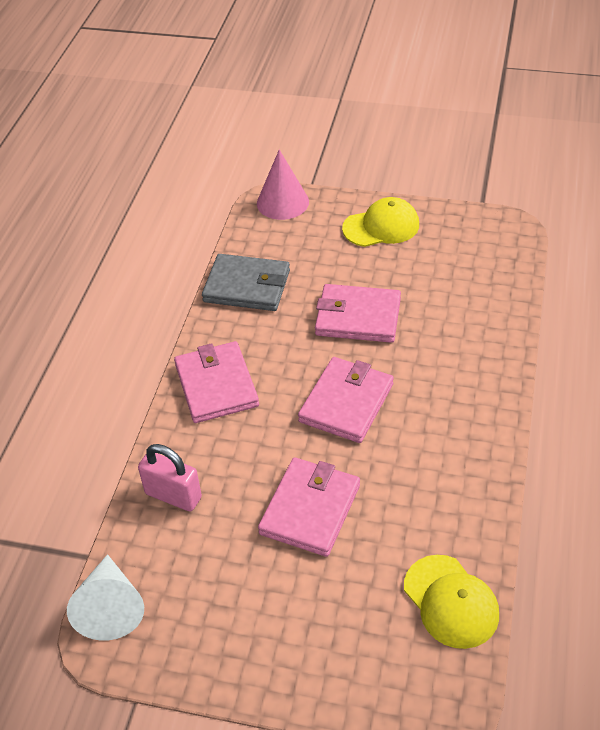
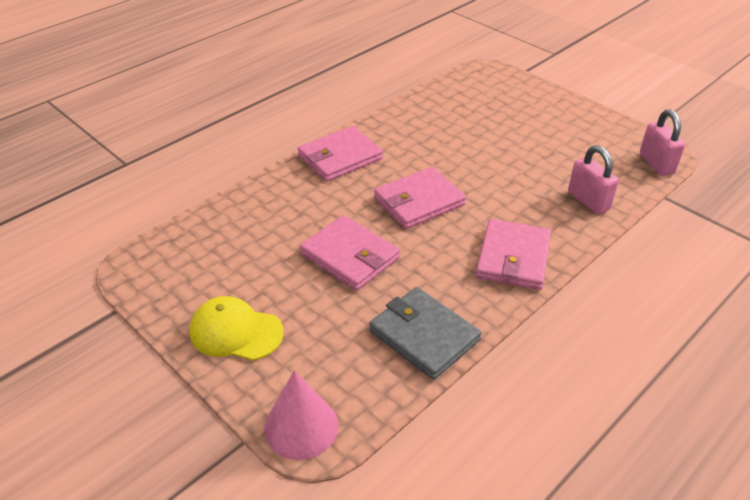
camera: 150 degrees left, 5 degrees down
(110, 607) = (656, 164): white cone -> pink padlock
(310, 509) = (495, 158): pink wallet -> pink wallet (340, 157)
(451, 601) = (448, 96): yellow cap -> none

